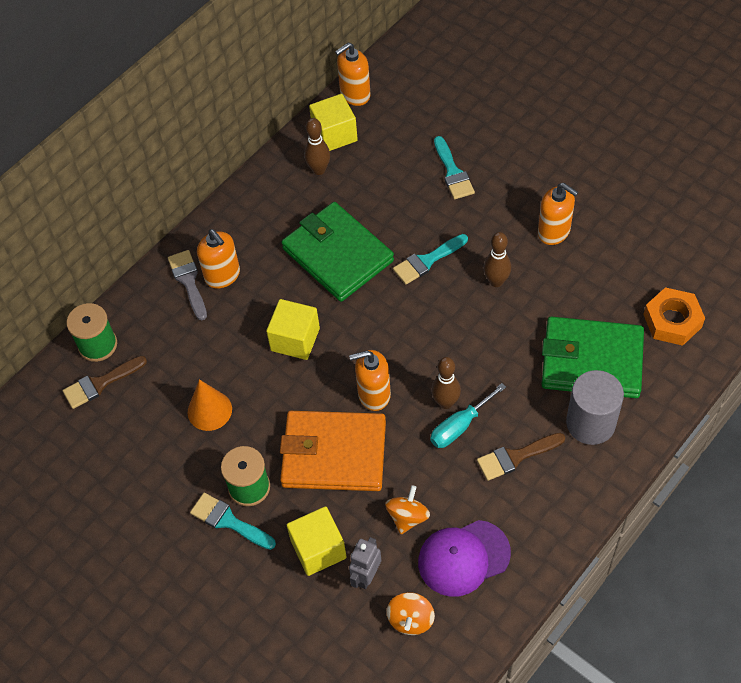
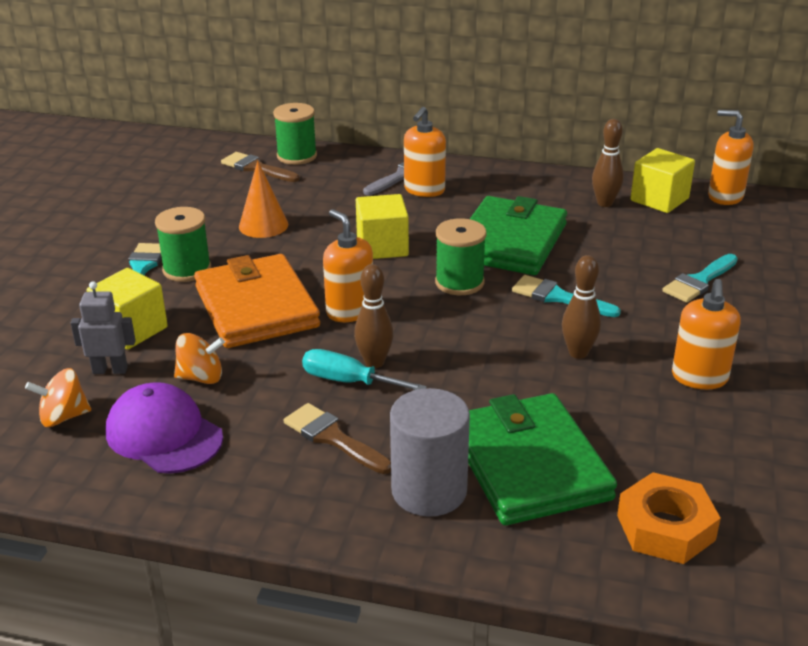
camera: 60 degrees right, 25 degrees down
(375, 311) = (459, 282): none -> green spool

